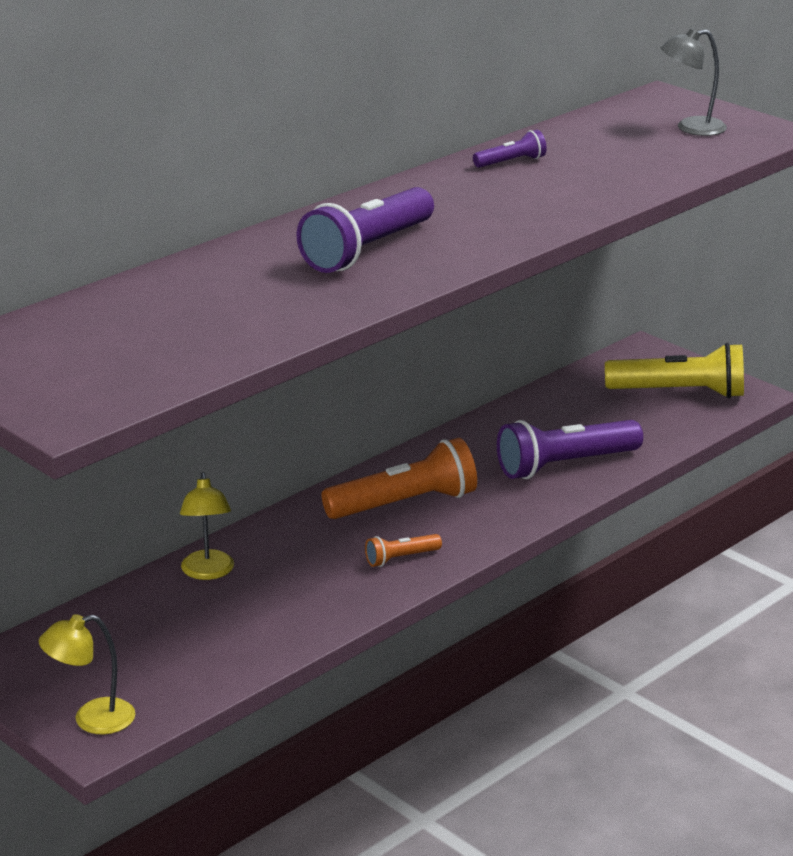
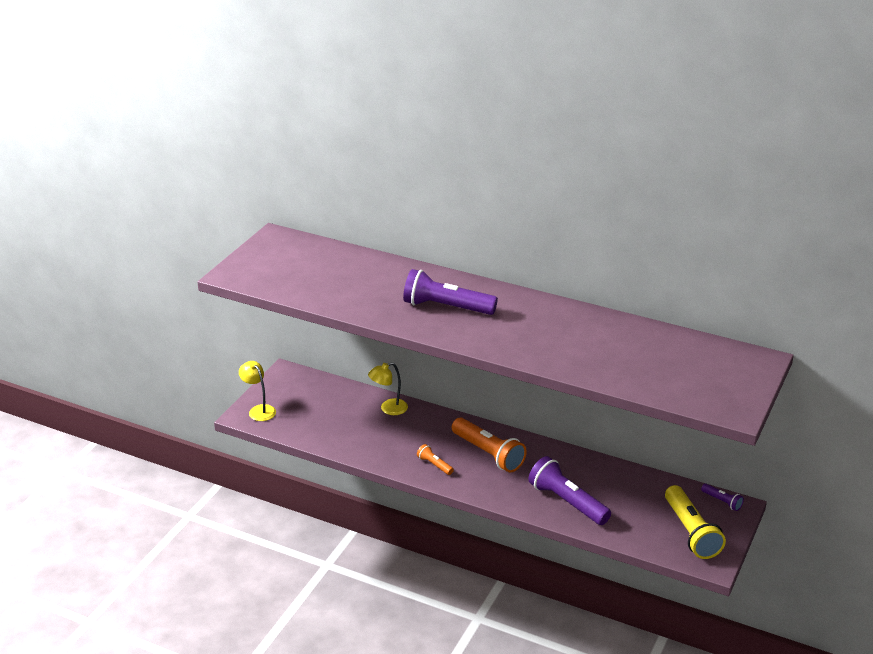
camera: 70 degrees right, 5 degrees up
(511, 162) = (601, 326): purple flashlight -> purple flashlight (722, 501)
(691, 128) = (712, 379): grey lamp -> none

